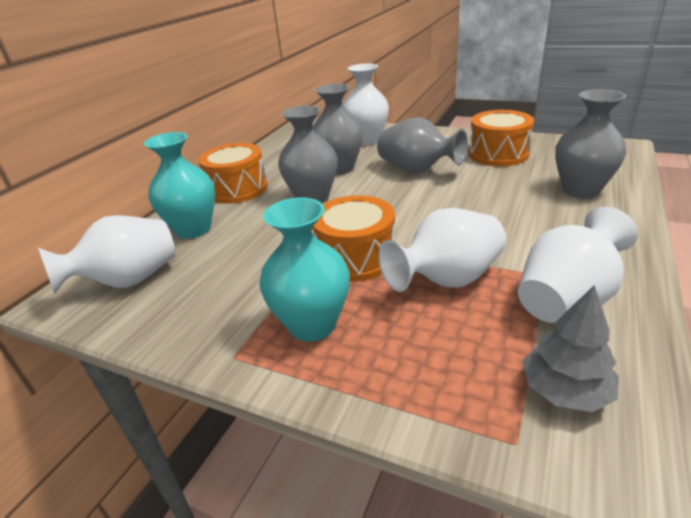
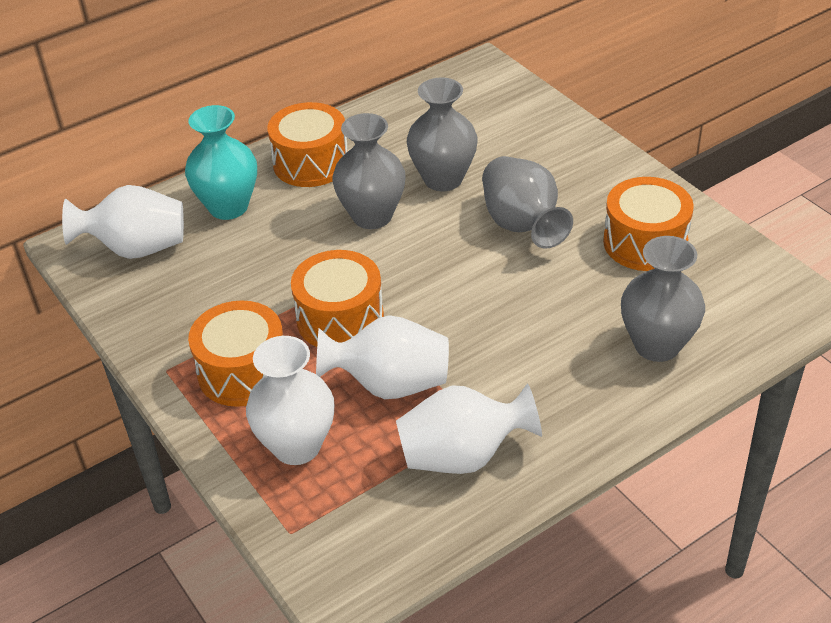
camera: 30 degrees right, 10 degrees up
(312, 325) = (243, 372): turquoise vase -> orange drum
(367, 140) = (524, 139): white vase -> white vase (297, 446)
(565, 391) = (364, 520): grey tree -> none

